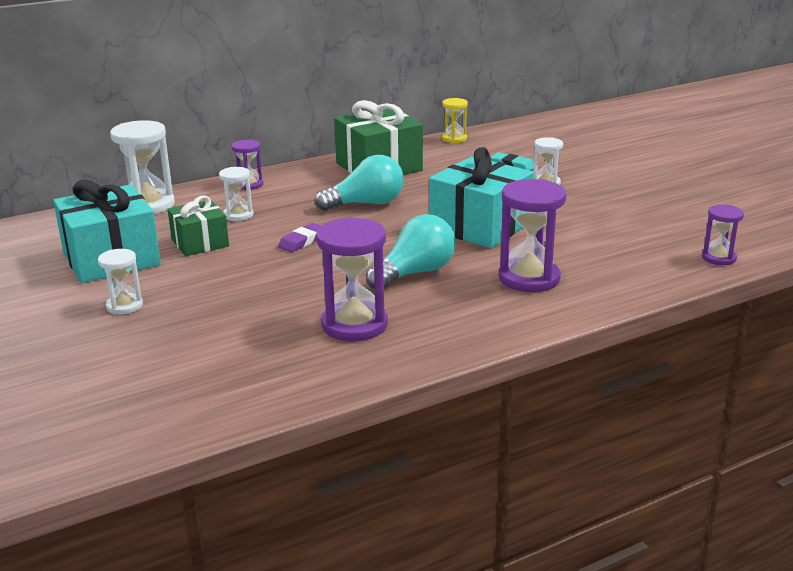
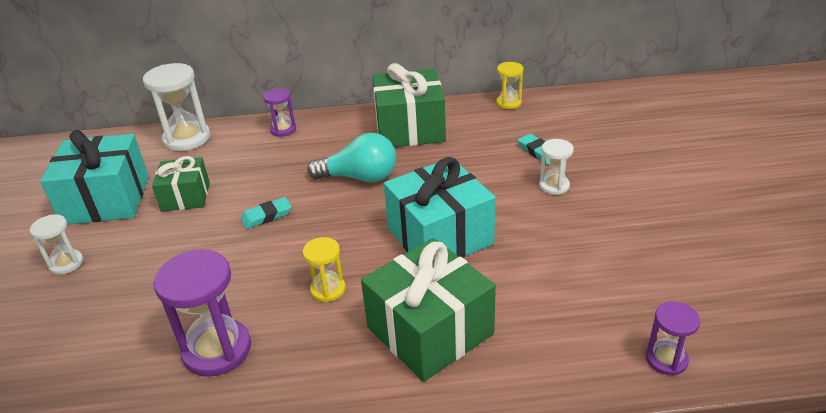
camera: 25 degrees right, 10 degrees up
(238, 215) = (243, 167): white hourglass -> none
(302, 241) = (266, 216): purple eraser -> turquoise eraser
(415, 273) = (328, 289): turquoise light bulb -> yellow hourglass
(529, 278) = (430, 330): purple hourglass -> green gift

